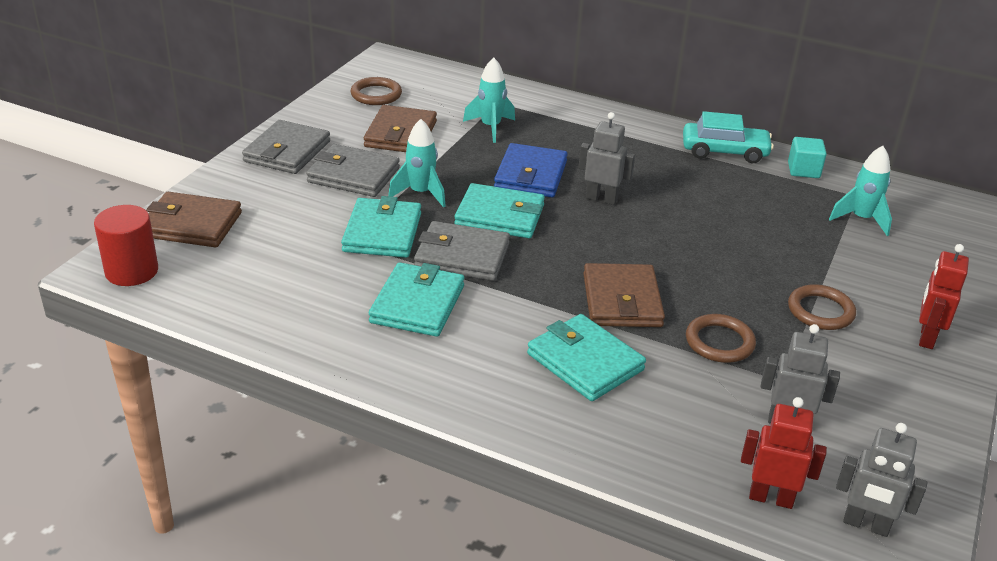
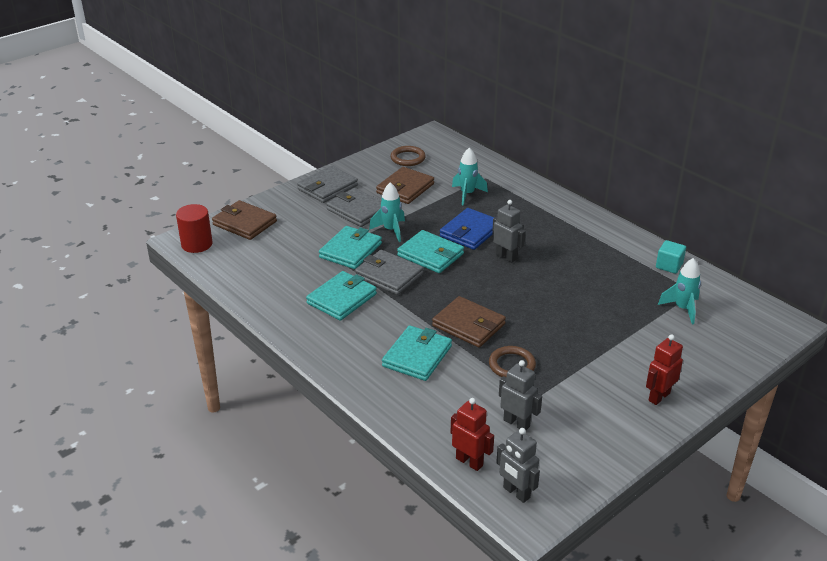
camera: 25 degrees right, 0 degrees up
(585, 362) = (417, 356): turquoise wallet -> turquoise wallet turned 45 degrees clockwise
(622, 300) = (468, 325): brown wallet -> brown wallet turned 75 degrees counterclockwise
(724, 151) = (620, 241): turquoise car -> none
(820, 311) = (597, 362): brown ring -> none

